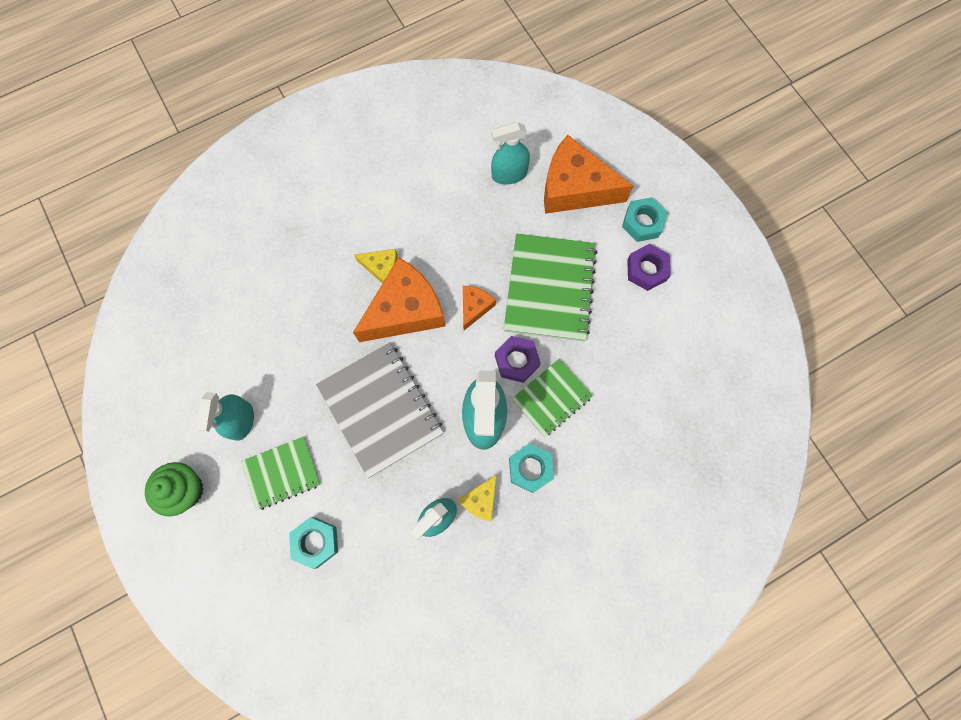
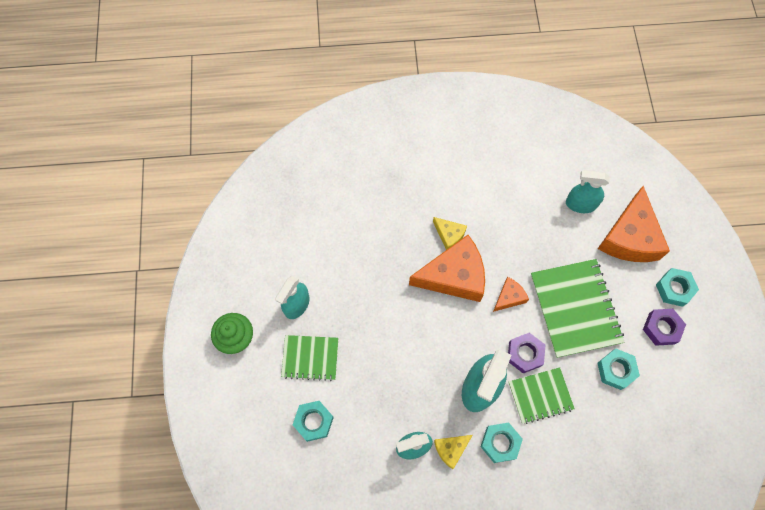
camera: 25 degrees right, 5 degrees down
(380, 409) = (403, 344): grey notebook -> none
(549, 288) = (575, 308): green notebook -> green notebook turned 45 degrees counterclockwise
(574, 188) = (629, 237): orange cheese -> orange cheese turned 120 degrees counterclockwise
(618, 335) = (616, 370): none -> turquoise nut

